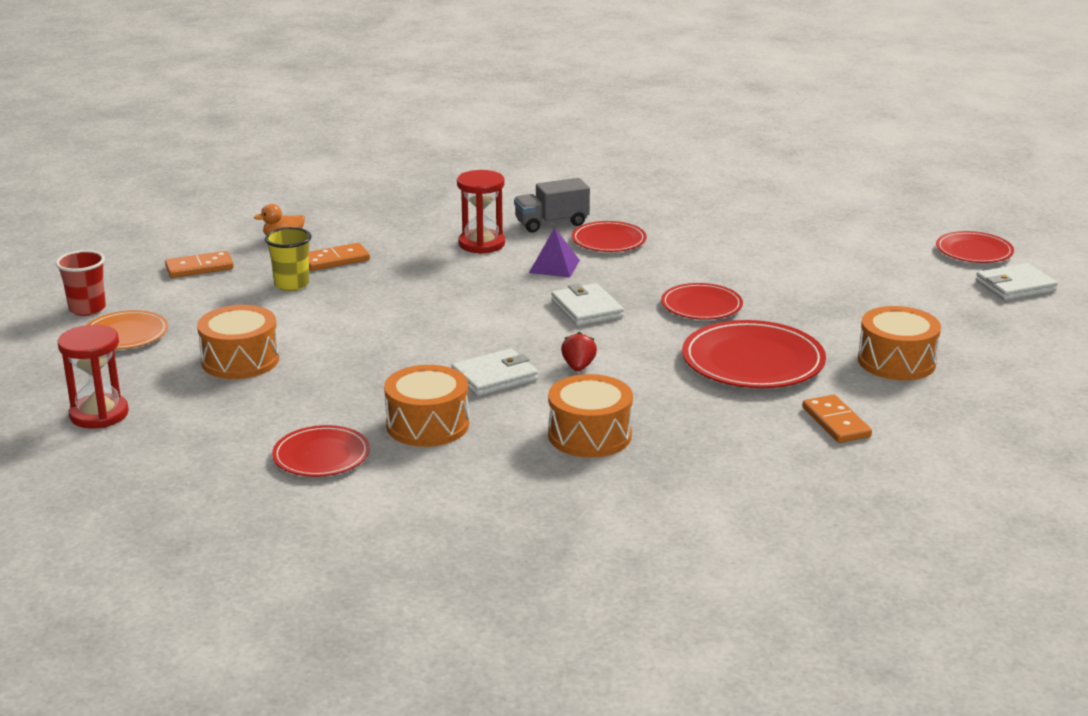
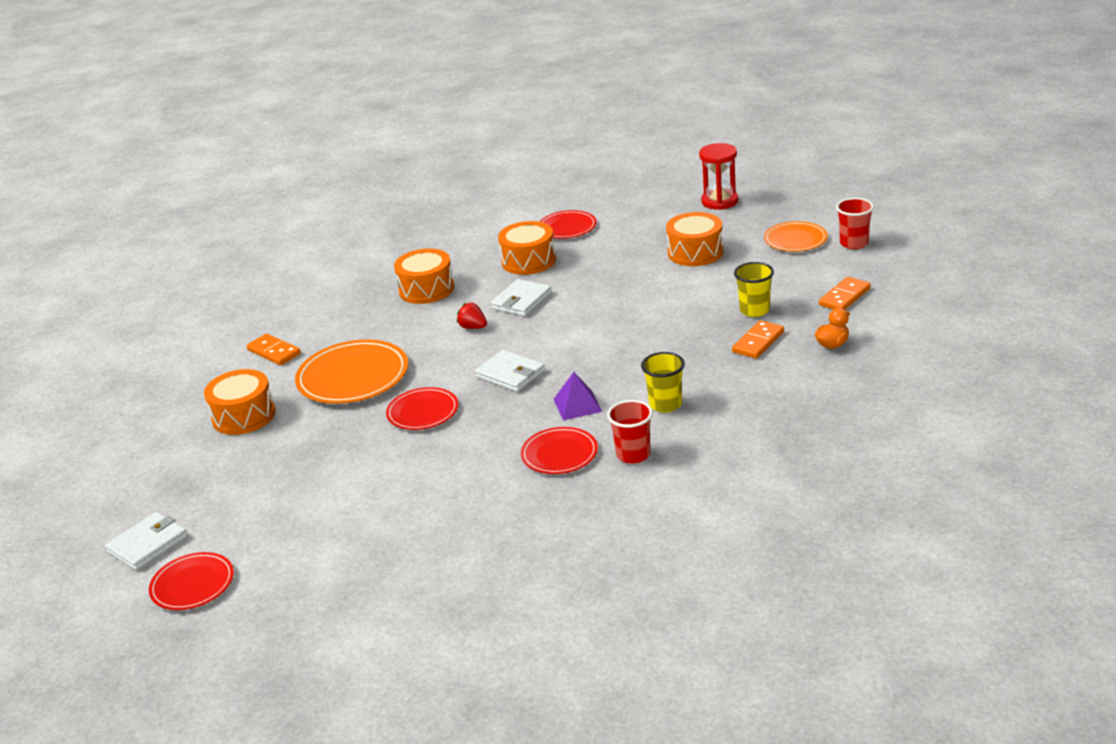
camera: 155 degrees right, 5 degrees up
(481, 244) = (665, 404): red hourglass -> yellow cup
(551, 223) = (633, 454): grey truck -> red cup
(578, 367) = (473, 327): red strawberry -> red strawberry turned 150 degrees clockwise
(753, 361) = (353, 376): red plate -> orange plate

